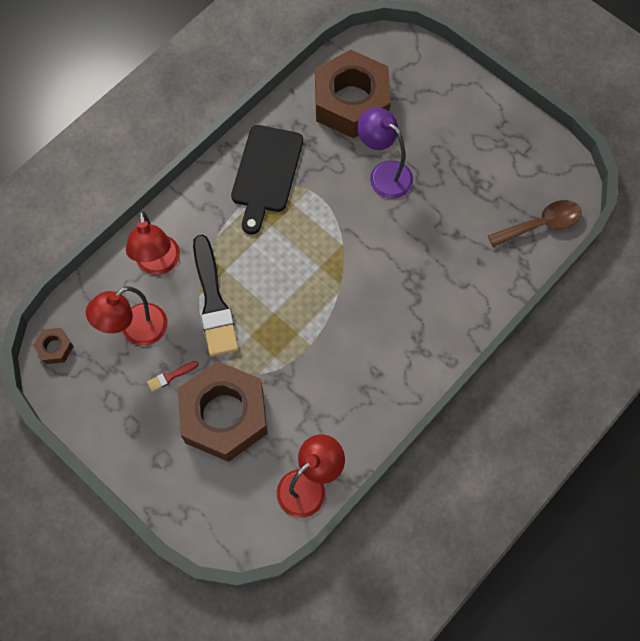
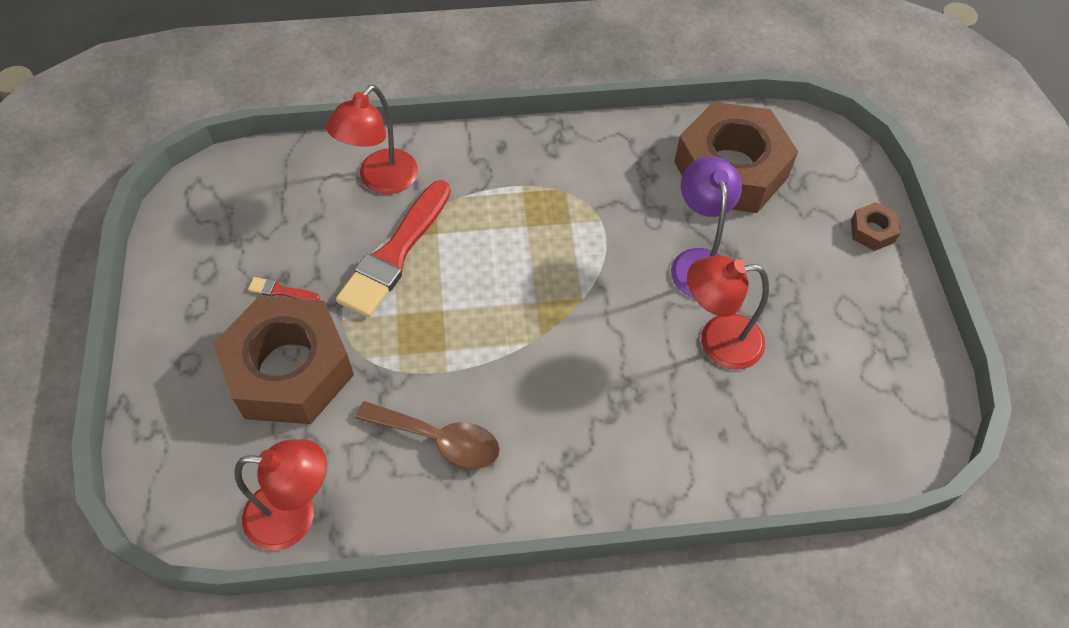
camera: 40 degrees right, 10 degrees down
(55, 348) = (210, 183): brown nut -> brown nut (872, 231)
(136, 331) = (295, 224): red lamp -> red lamp (718, 341)
(213, 301) = (395, 253): black brush -> red brush
(266, 173) = (572, 174): black cutting board -> none
(541, 224) = (840, 451): brown spoon -> brown spoon (439, 440)

